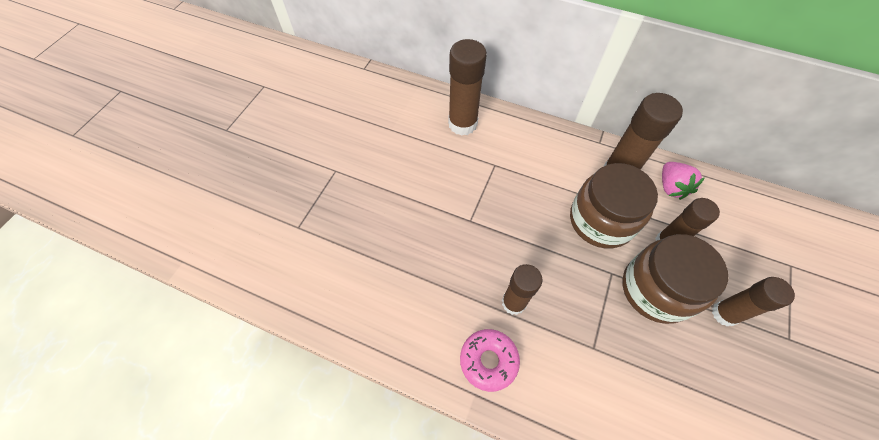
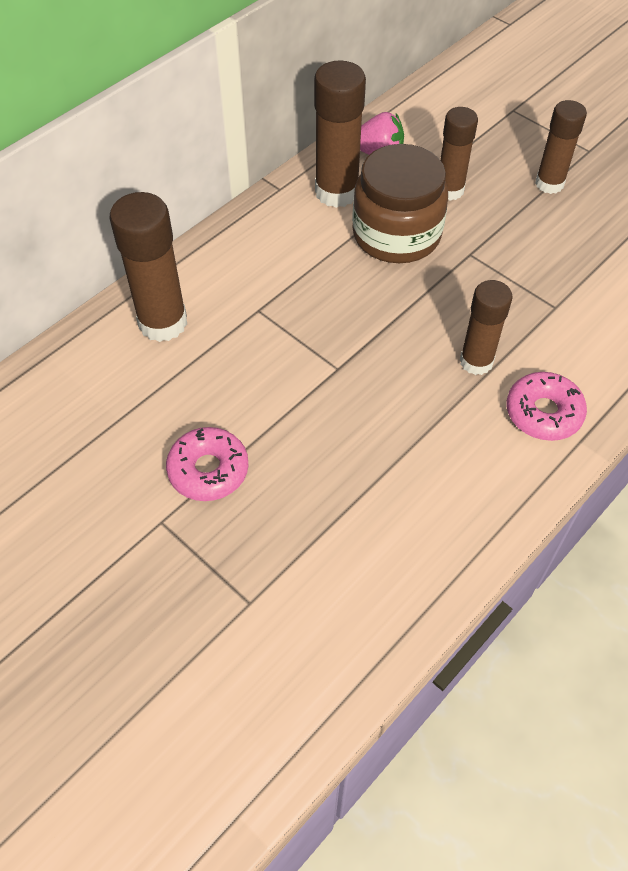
camera: 70 degrees left, 5 degrees down
(373, 180) = (208, 470): none -> pink donut
(656, 289) = (504, 224): brown jar -> none

